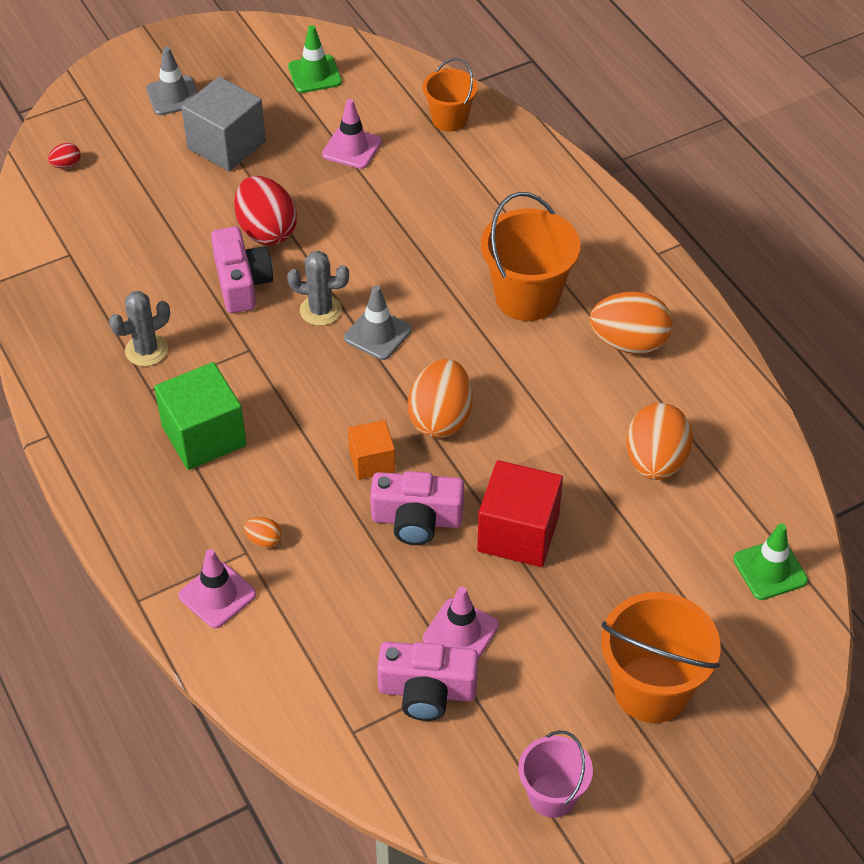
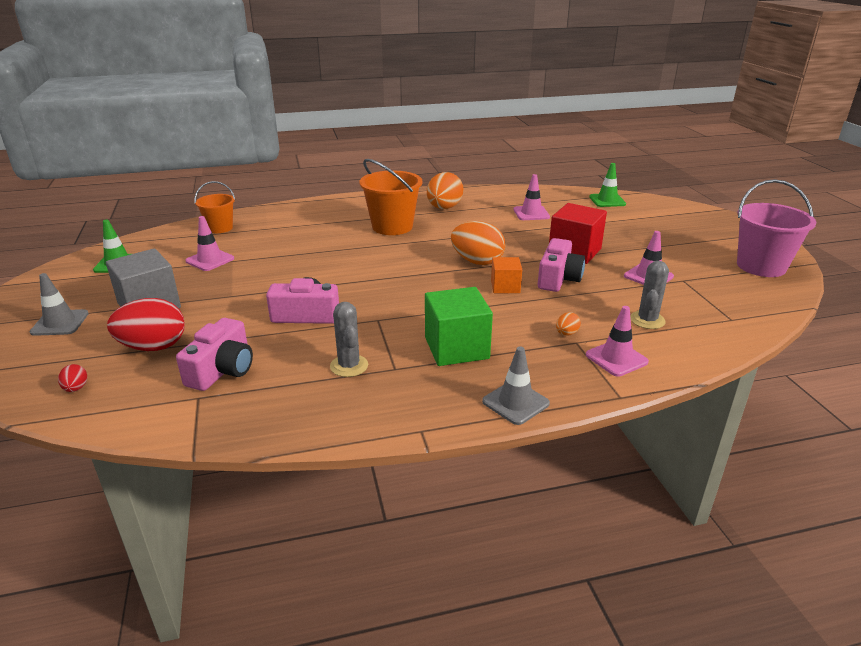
camera: 75 degrees left, 20 degrees down
(266, 231) = (260, 299): red egg -> red egg (153, 347)
(320, 310) = (357, 288): grey cactus -> grey cactus (647, 320)
(377, 334) = (393, 272): grey traffic cone -> grey traffic cone (515, 402)
(427, 691) = (694, 291): pink camera -> pink camera (222, 370)
(552, 795) = (761, 266): pink bucket -> pink bucket, size x1.64
(651, 689) = (684, 234): orange bucket -> none
(655, 461) = (531, 213): orange egg -> pink traffic cone

